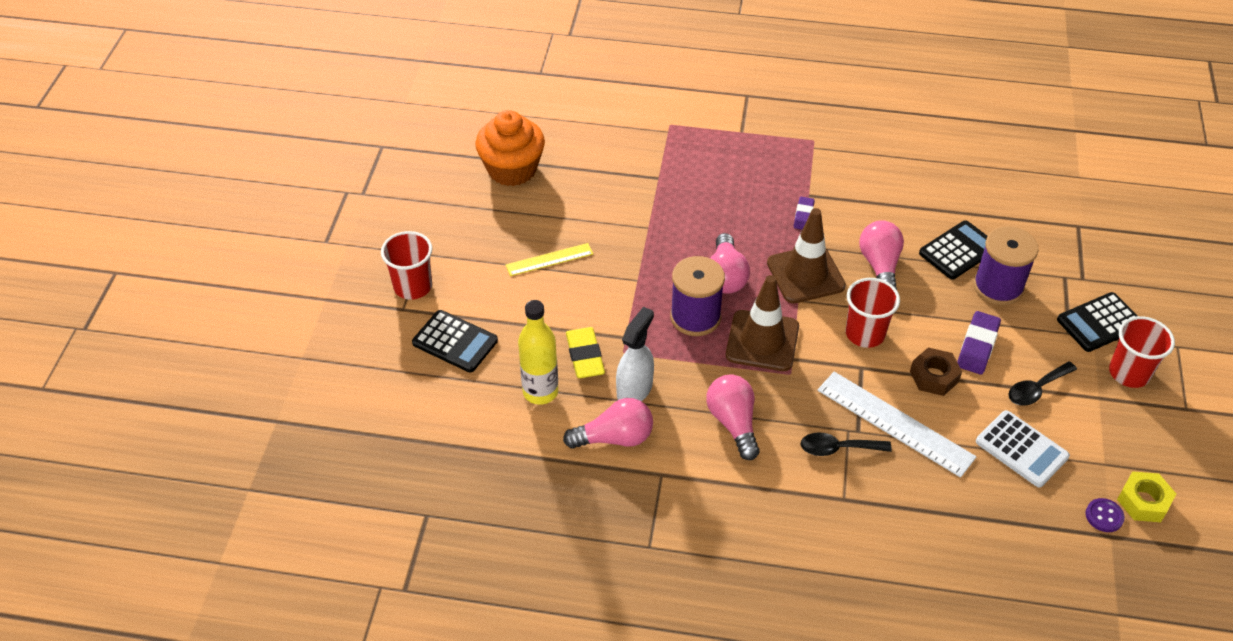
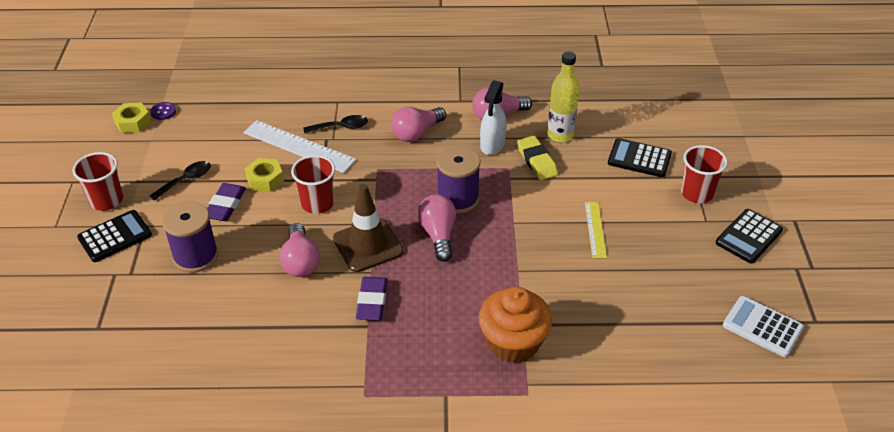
camera: 170 degrees right, 5 degrees down
(512, 169) = (671, 313): orange cupcake -> orange cupcake (513, 342)
(549, 260) = (595, 229): yellow ruler -> yellow ruler turned 60 degrees counterclockwise
(733, 423) = (416, 133): pink light bulb -> pink light bulb turned 75 degrees clockwise
(762, 341) = (401, 188): brown traffic cone -> none
(803, 215) = (372, 302): purple eraser -> purple eraser, size x1.63
(934, 376) = (265, 179): brown nut -> yellow nut
(958, 251) = (225, 285): black calculator -> black calculator (748, 236)
(1021, 449) = (209, 141): white calculator -> white calculator (762, 327)

